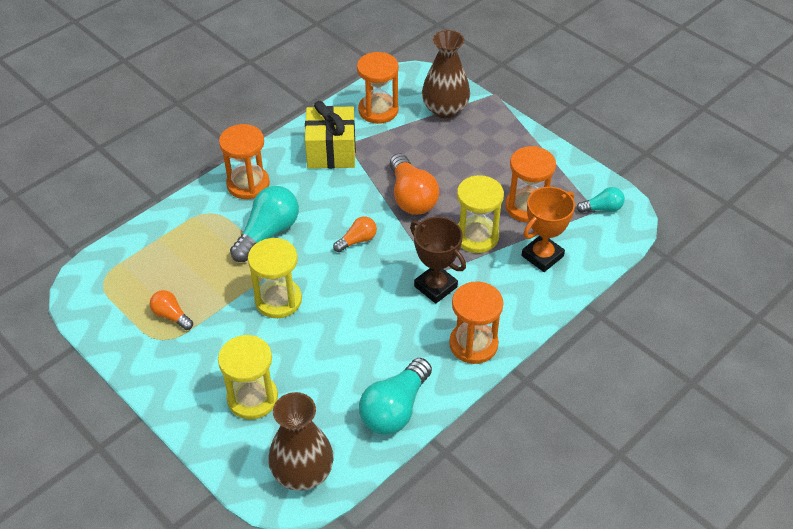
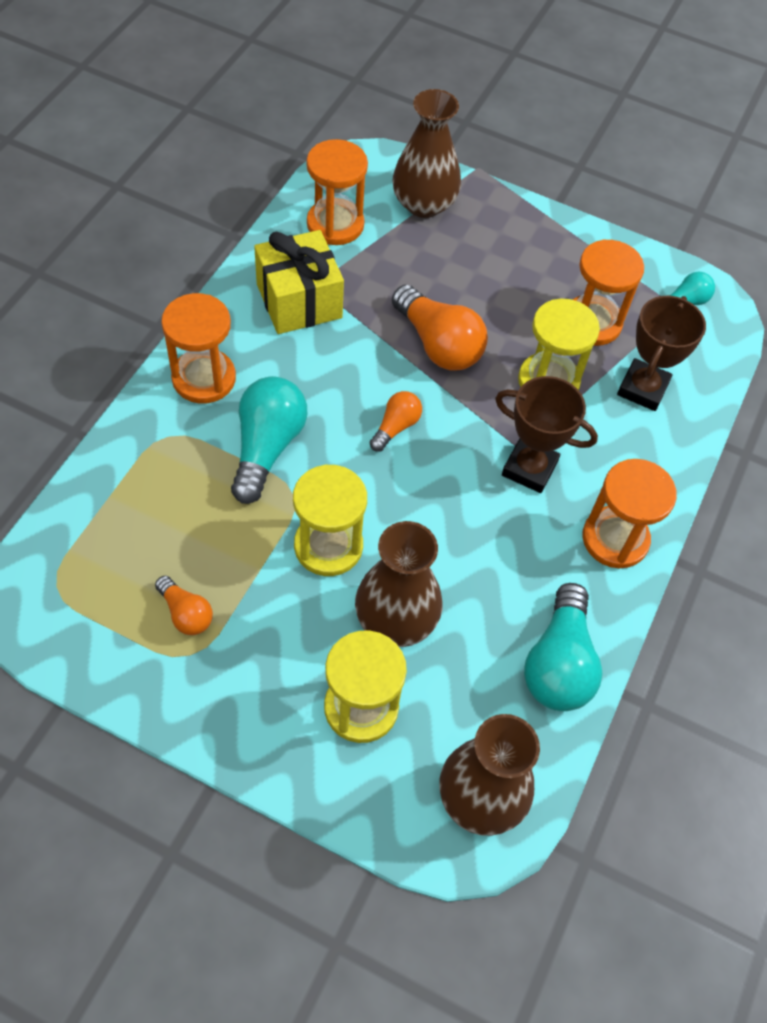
camera: 25 degrees left, 10 degrees up
(171, 316) = (186, 613): orange light bulb -> orange light bulb turned 150 degrees counterclockwise
(300, 353) = (396, 619): none -> brown vase
(542, 256) = (643, 389): orange trophy -> brown trophy

